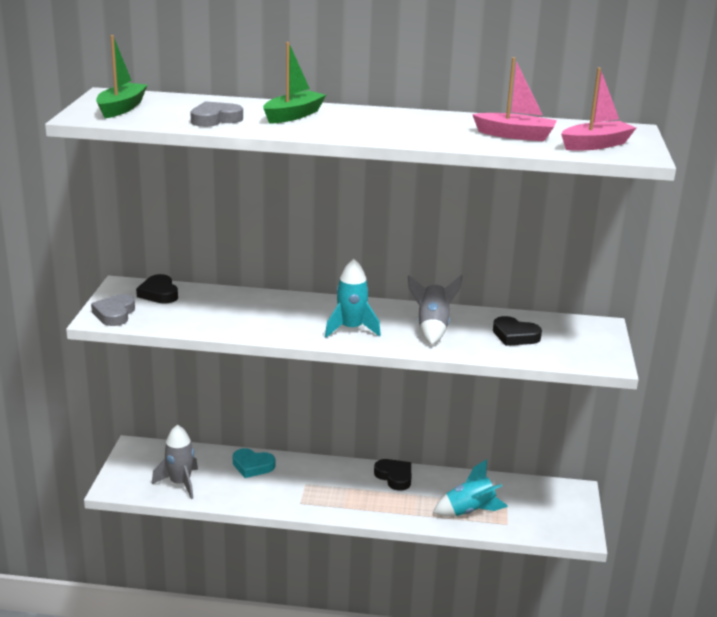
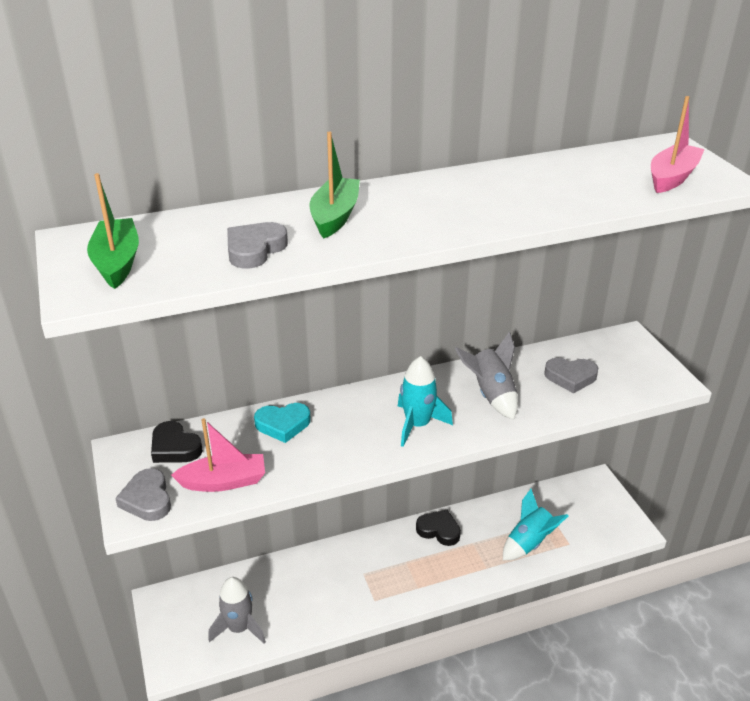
camera: 25 degrees left, 10 degrees up
(252, 466) = (298, 573): turquoise heart -> turquoise heart (283, 425)
(515, 135) = (587, 184): pink boat -> pink boat (224, 481)
(515, 336) = (570, 377): black heart -> grey heart

